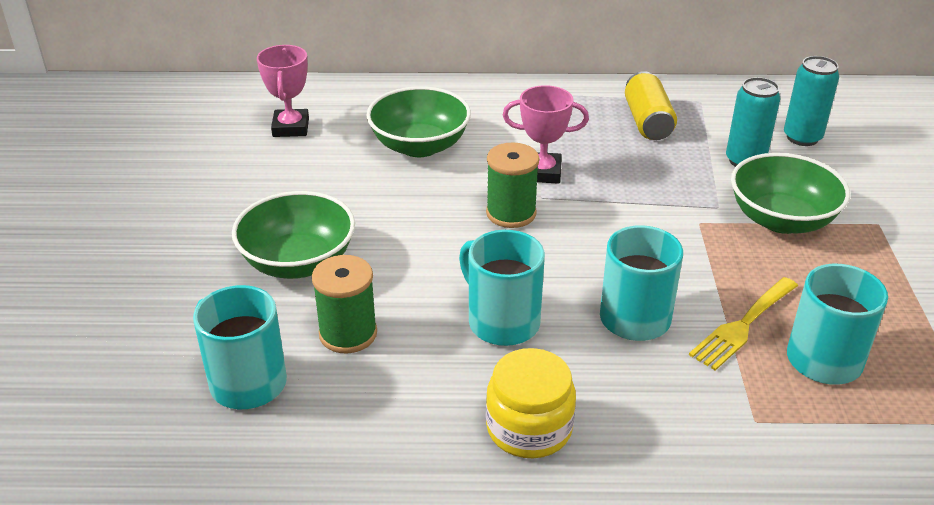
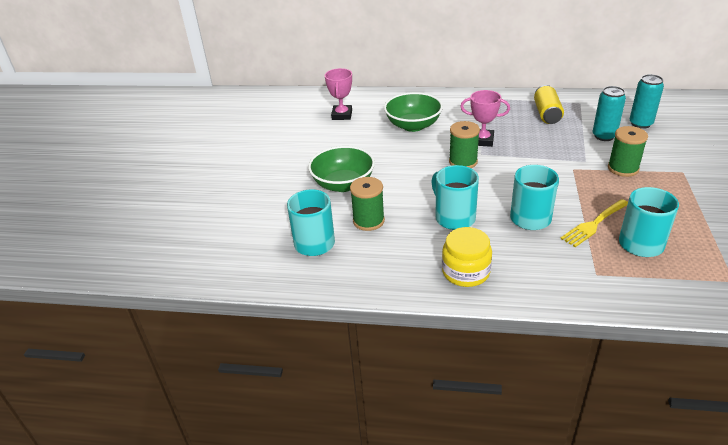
camera: 10 degrees right, 0 degrees up
(781, 220) = (623, 168): green bowl -> green spool

